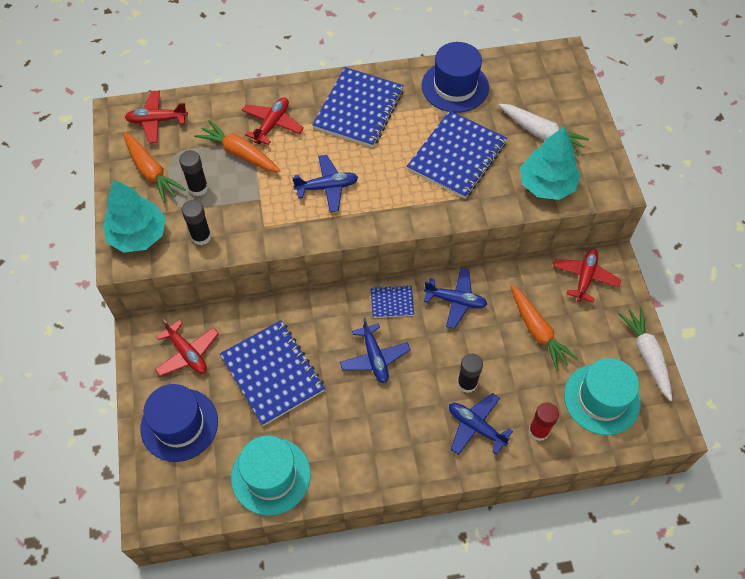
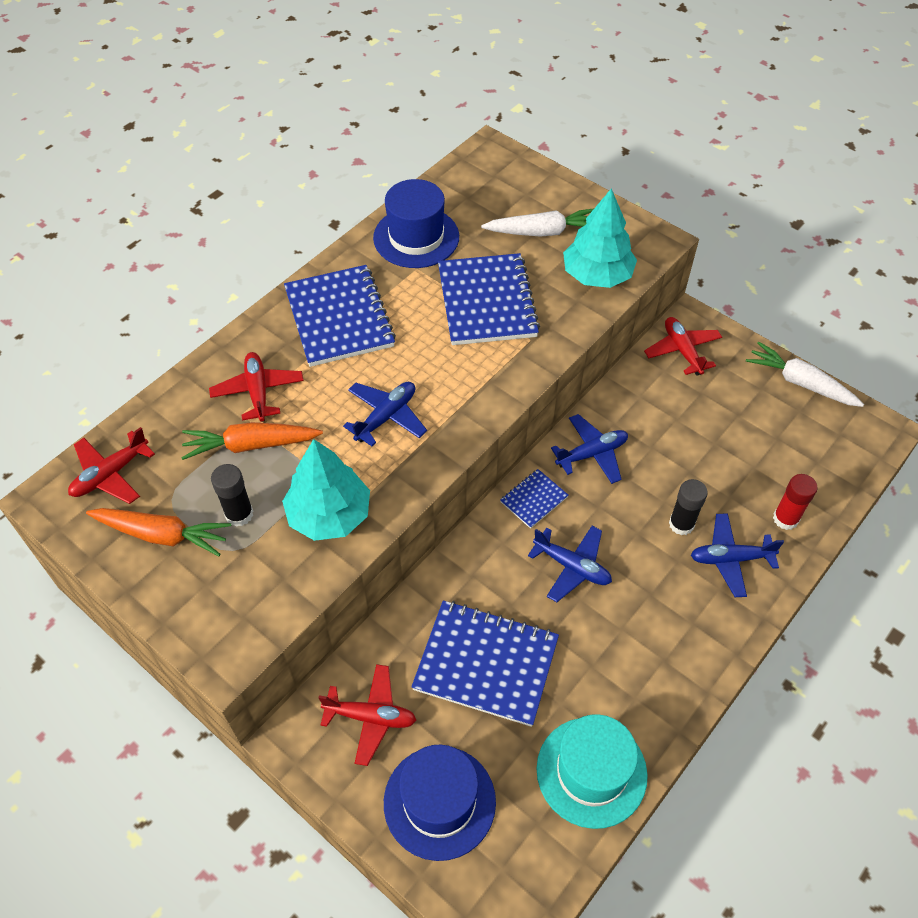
camera: 40 degrees left, 5 degrees down
(138, 235) = (218, 616): turquoise tree -> turquoise tree (329, 515)
(201, 236) = (297, 564): black glue stick -> none
(537, 331) = (692, 428): orange carrot -> none
(601, 399) = (805, 448): turquoise hat -> none

